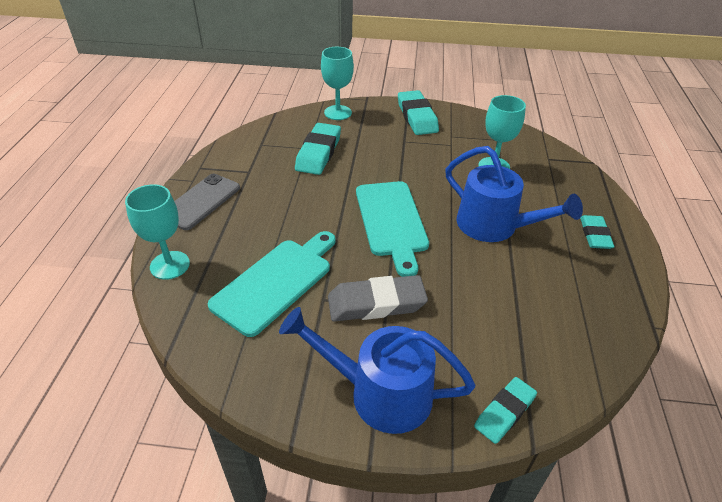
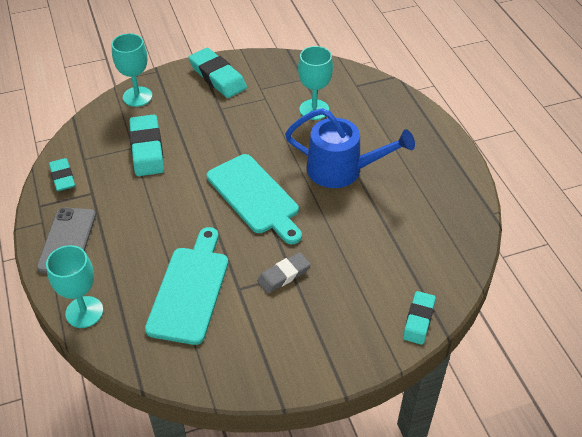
camera: 25 degrees left, 5 degrees up
(376, 303) = (283, 275): grey eraser -> grey eraser, size x0.63
(379, 392) = (325, 344): blue watering can -> none
(595, 235) = (423, 149): turquoise eraser -> turquoise eraser (62, 177)

